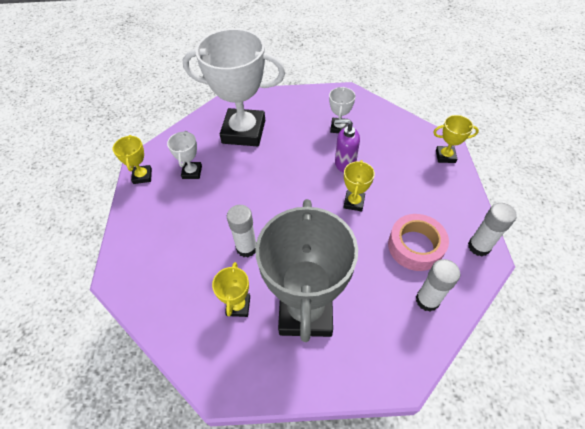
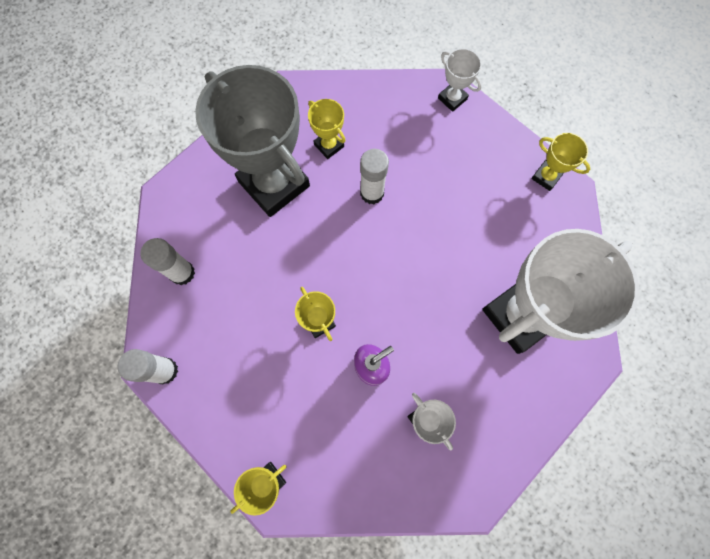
camera: 135 degrees right, 20 degrees up
(192, 172) = (508, 220): white trophy -> white trophy (452, 99)
(415, 246) = (225, 320): pink tape -> none

